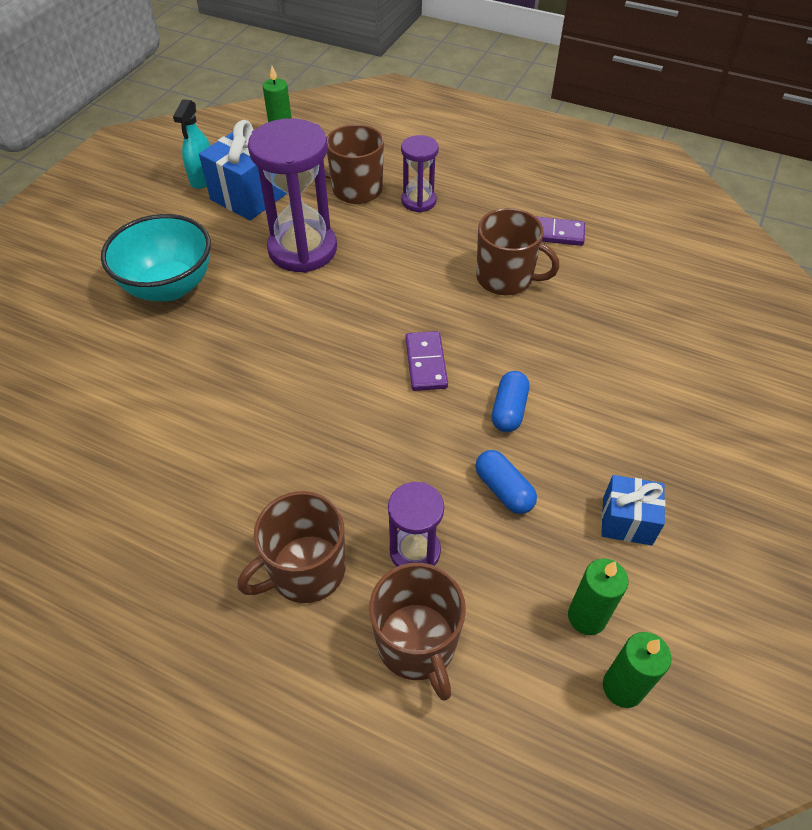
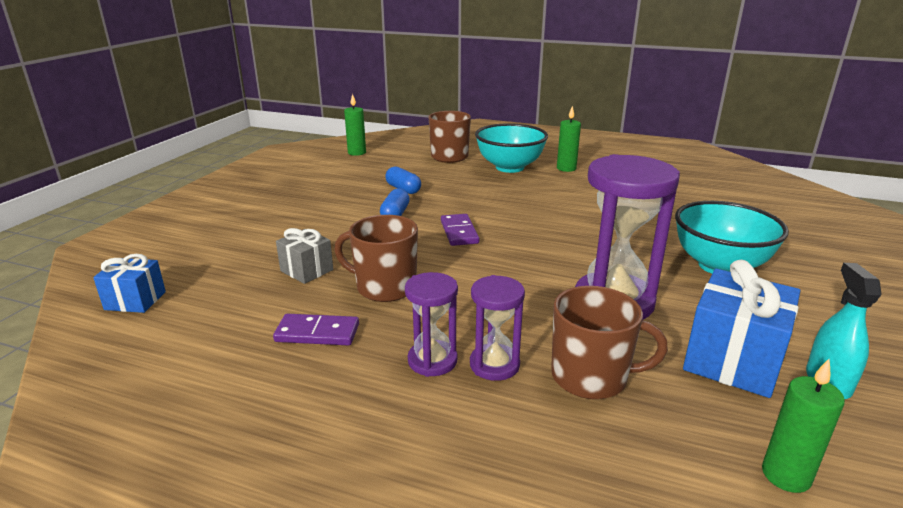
camera: 175 degrees right, 25 degrees down
(306, 570) = (509, 167): brown mug -> turquoise bowl
(415, 551) = (454, 173): purple hourglass -> purple hourglass (432, 361)
(587, 617) = (367, 163): green candle -> green candle (566, 168)
(588, 306) = (306, 270): none -> grey gift
(627, 521) = (332, 183): blue gift -> blue gift (135, 300)

